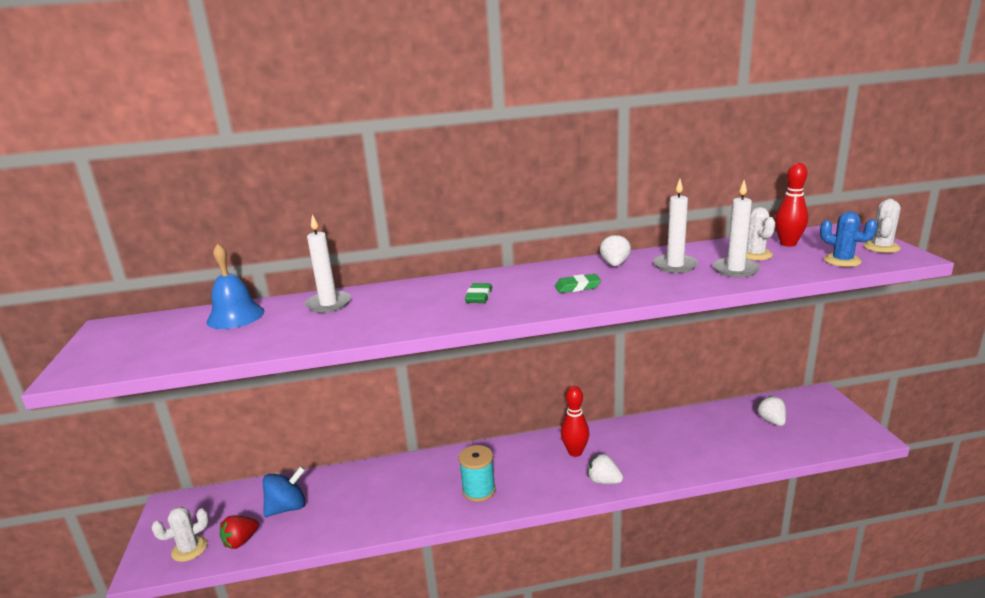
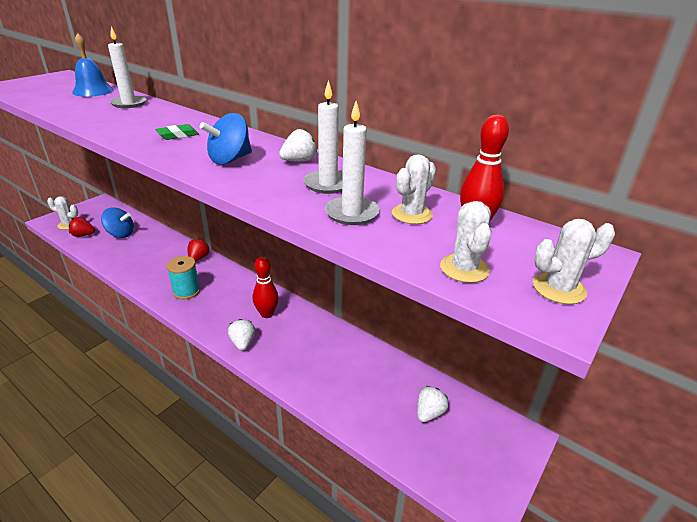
camera: 45 degrees right, 10 degrees up
(425, 463) = (198, 258): none -> red strawberry
(577, 287) = (230, 160): green eraser -> blue spinning top
(842, 261) = (464, 268): blue cactus -> white cactus

